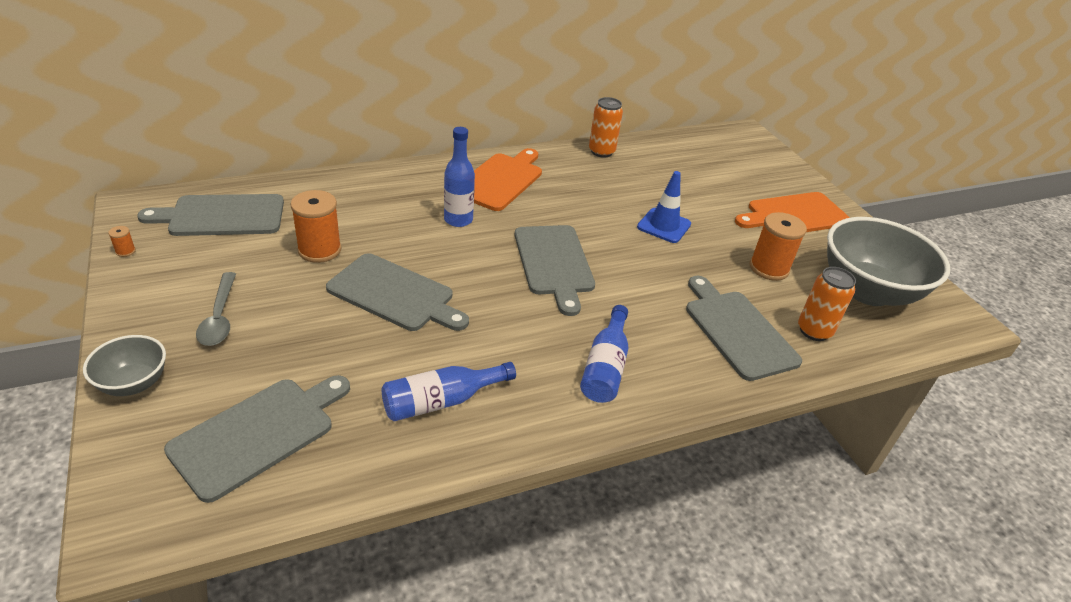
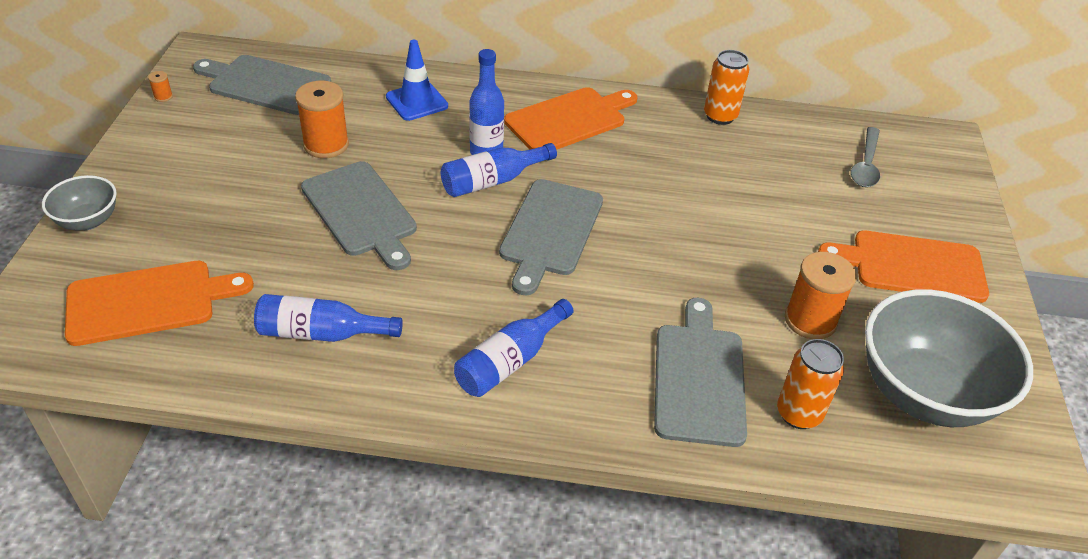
camera: 30 degrees right, 5 degrees up
(219, 317) = (193, 184): grey spoon -> grey spoon (865, 165)
(258, 433) = (148, 302): grey cutting board -> orange cutting board
(481, 239) = (493, 181): none -> blue bottle
(664, 226) = (719, 227): blue traffic cone -> blue traffic cone (417, 101)

